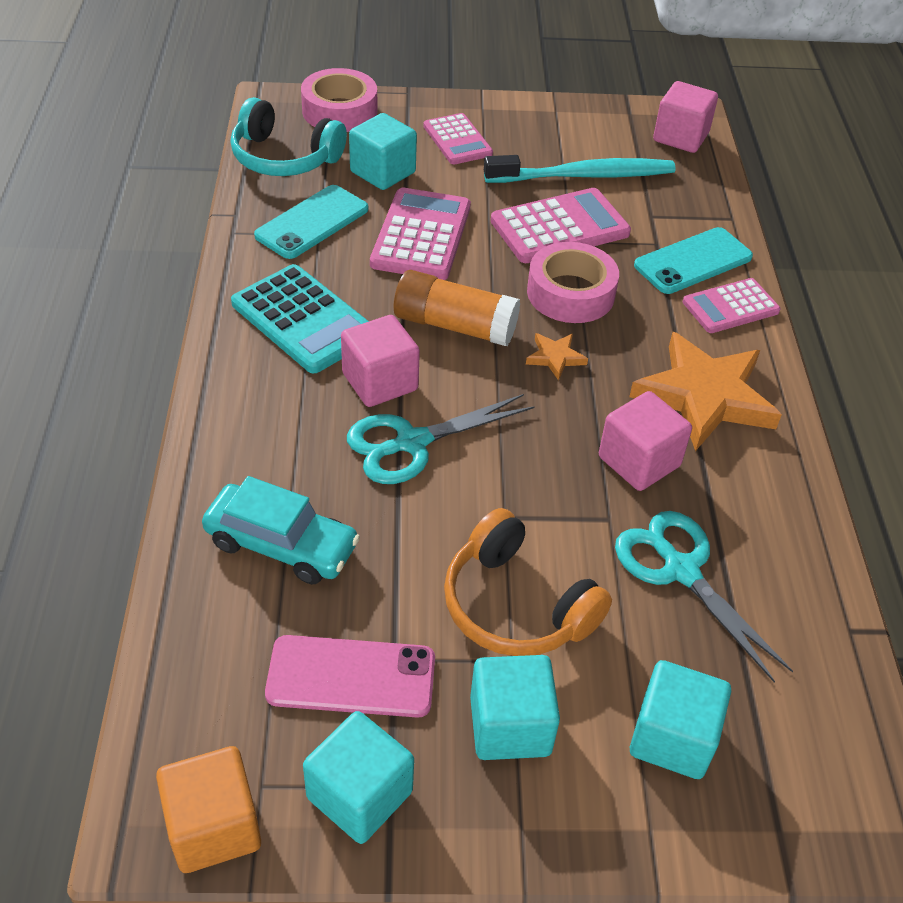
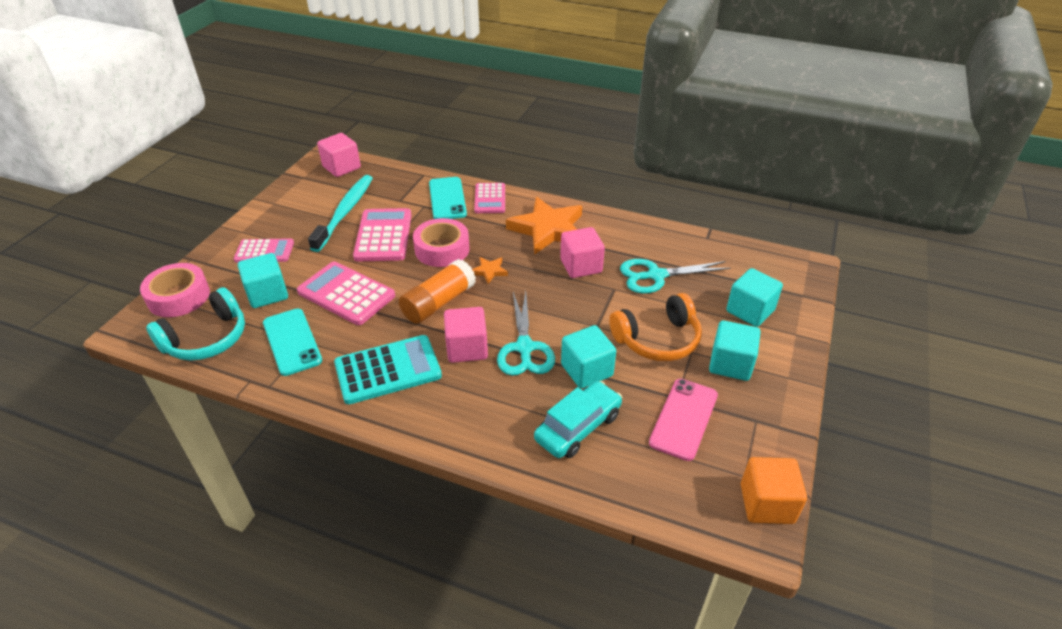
camera: 65 degrees left, 5 degrees down
(359, 795) = (758, 434): turquoise cube -> turquoise cube (586, 370)

